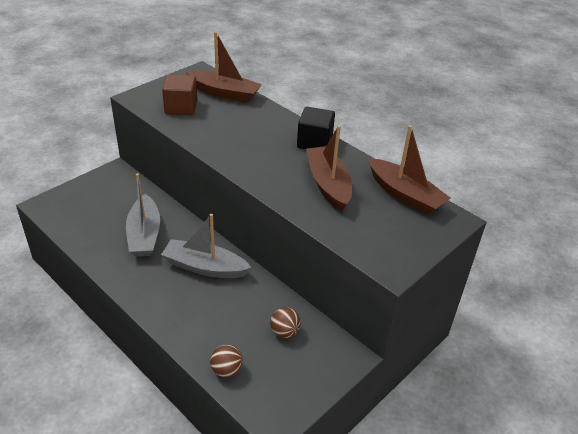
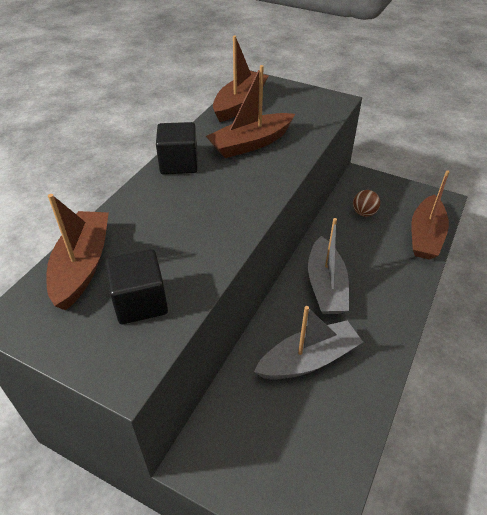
camera: 105 degrees left, 5 degrees up
(181, 107) = (140, 302): brown cube -> black cube
(226, 370) = (425, 236): brown ball -> brown boat

